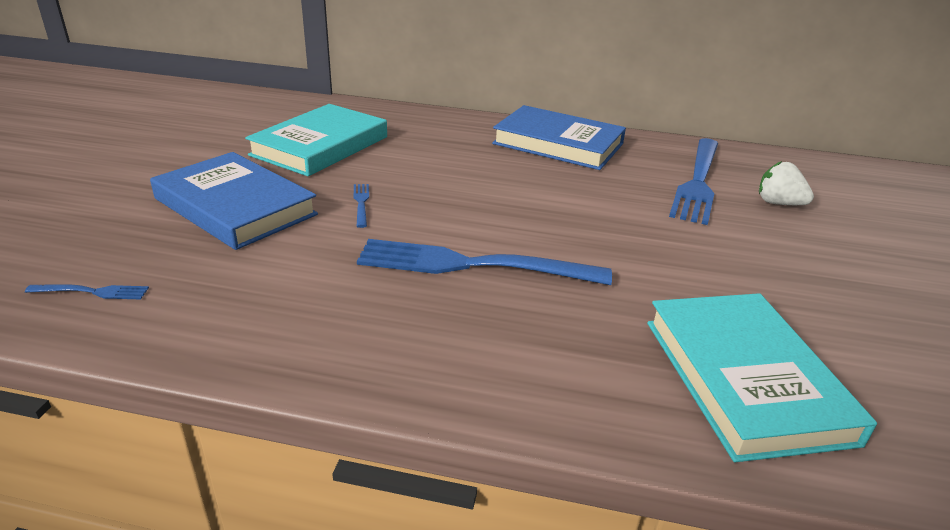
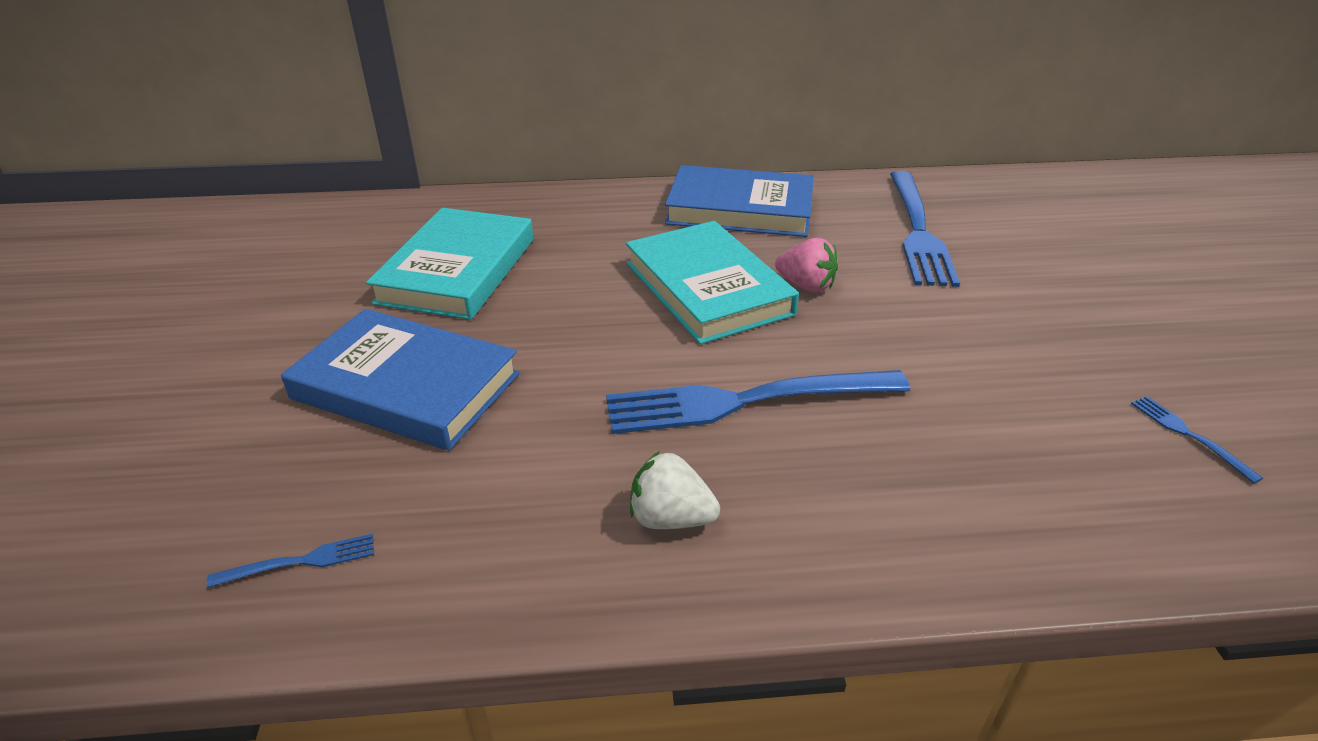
camera: 15 degrees left, 5 degrees up
(361, 203) = (562, 344): blue fork -> blue fork (1188, 435)
(576, 201) = (806, 286): none -> pink strawberry
(745, 379) = (1101, 473): turquoise book -> turquoise book (707, 288)
(778, 203) = (1012, 242): white strawberry -> white strawberry (670, 518)

